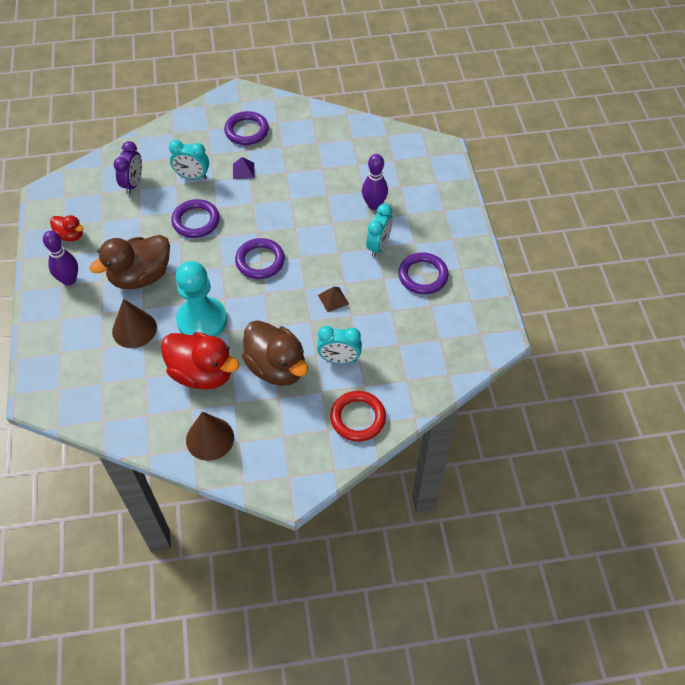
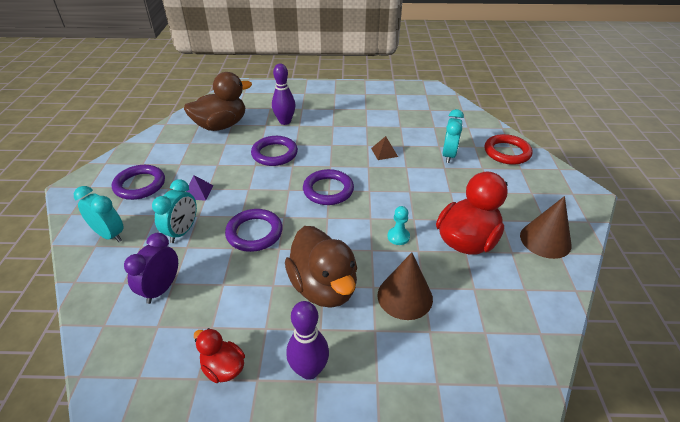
camera: 80 degrees left, 15 degrees down
(70, 235) = (223, 368): red duck -> red duck turned 90 degrees counterclockwise
(133, 184) = (161, 289): purple clock -> purple clock turned 90 degrees counterclockwise
(202, 320) = (398, 237): turquoise pawn -> turquoise pawn, size x0.41
(276, 367) = (458, 190): brown duck -> brown duck (221, 126)
(378, 246) = (331, 124): turquoise clock -> turquoise clock (109, 235)
(423, 276) = (368, 109): purple ring -> purple ring (274, 154)

